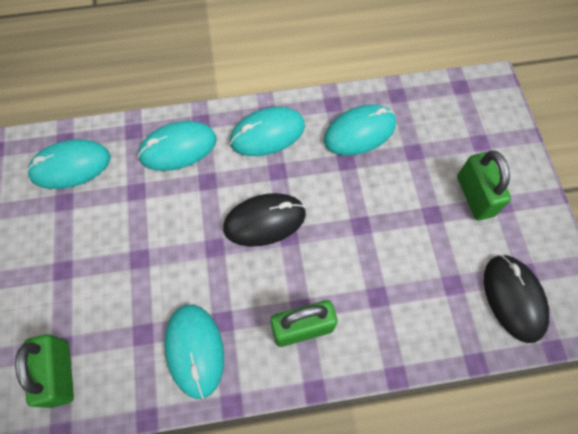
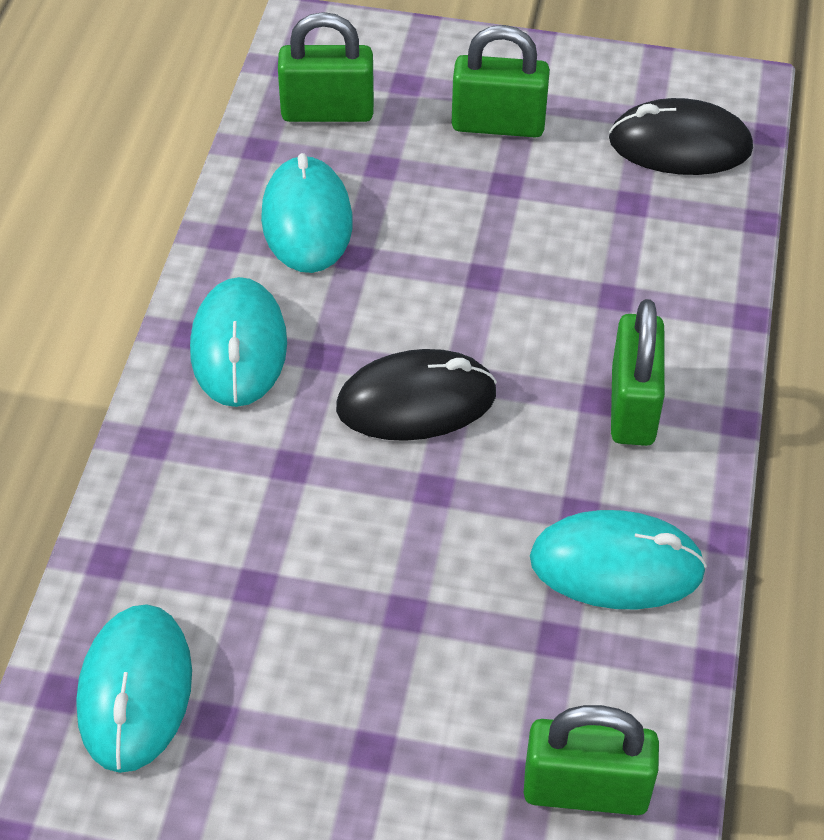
camera: 70 degrees left, 15 degrees down
(178, 148) = (193, 493): turquoise mouse -> none
(264, 221) = (416, 401): black mouse -> black mouse turned 75 degrees clockwise
(438, 114) = (327, 112): none -> green padlock

